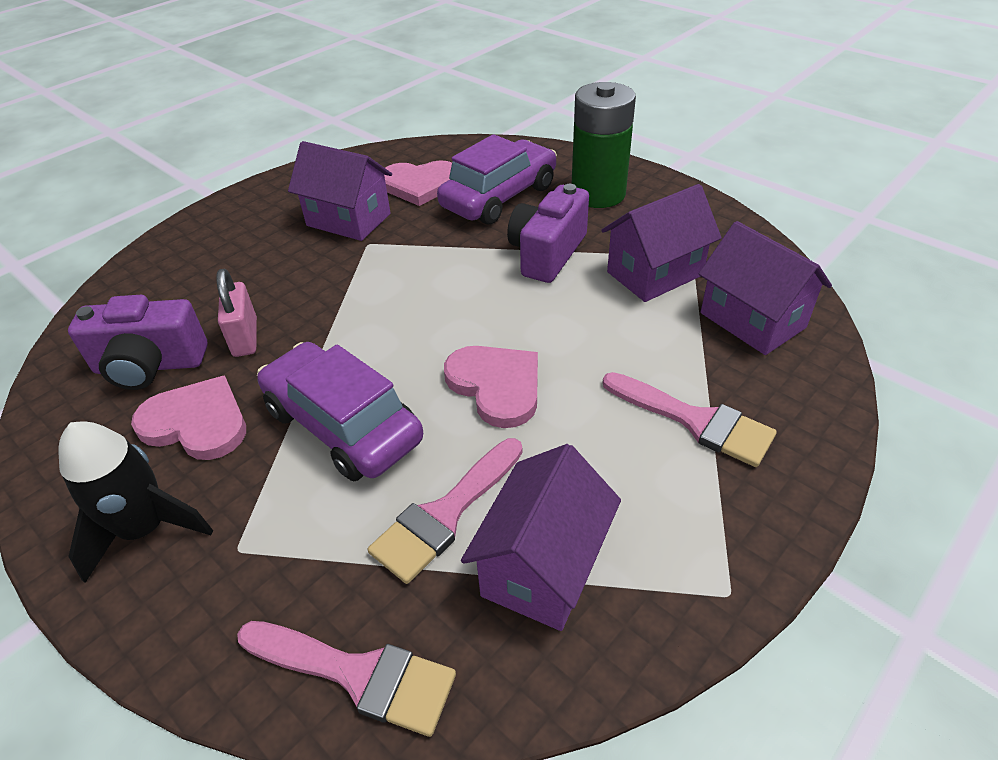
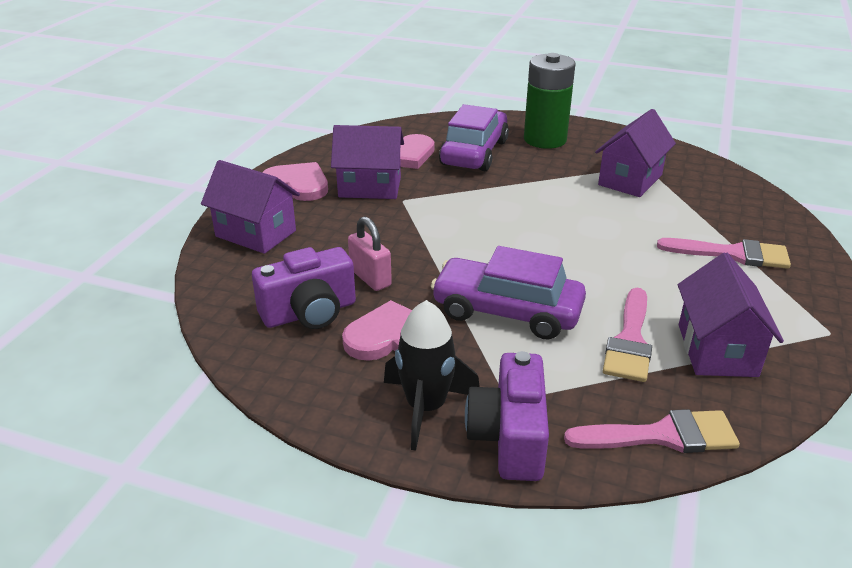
camera: 25 degrees left, 10 degrees down
(496, 386) = (590, 264): pink heart -> pink heart (297, 184)
(547, 253) = (545, 181): purple camera -> purple camera (509, 437)
(752, 320) = (715, 194): purple house -> purple house (256, 233)

